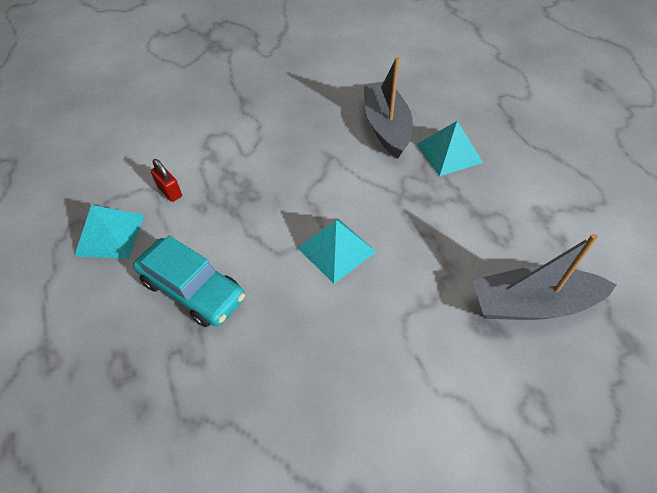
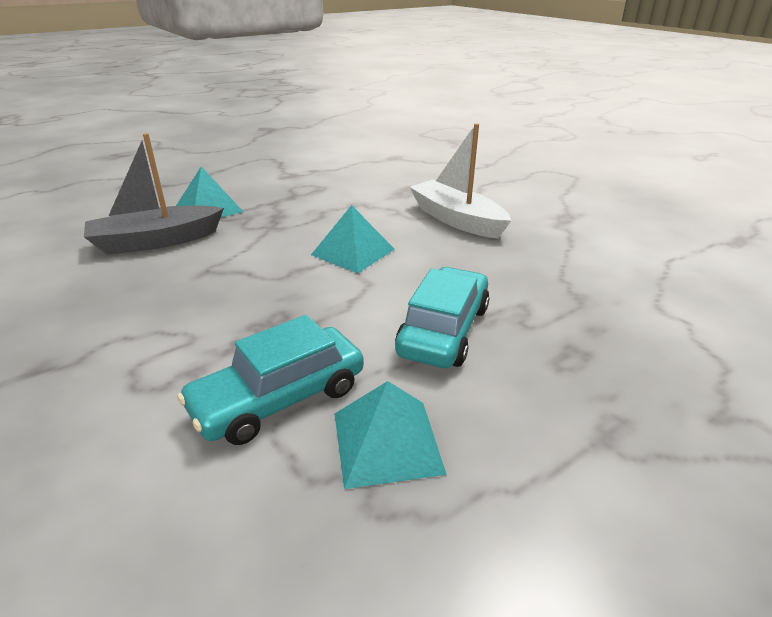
camera: 105 degrees left, 20 degrees down
(170, 191) = (279, 398): red padlock -> turquoise car
(391, 363) = (457, 220): none -> white boat
(532, 304) = (378, 179): grey boat -> none

